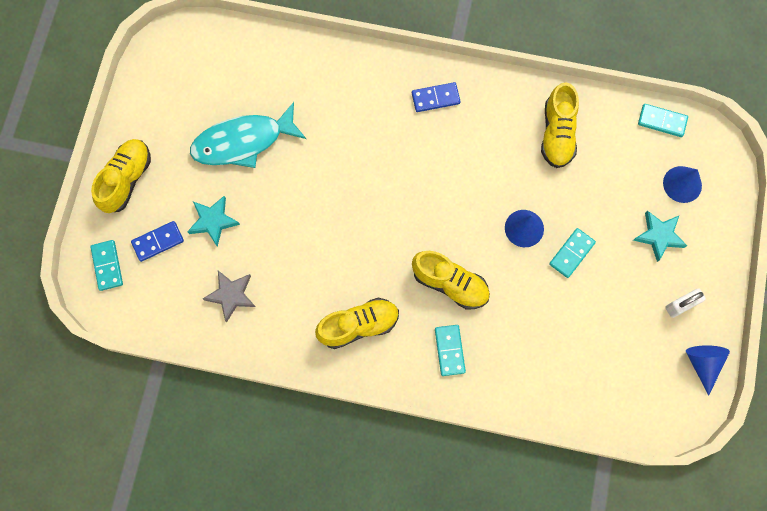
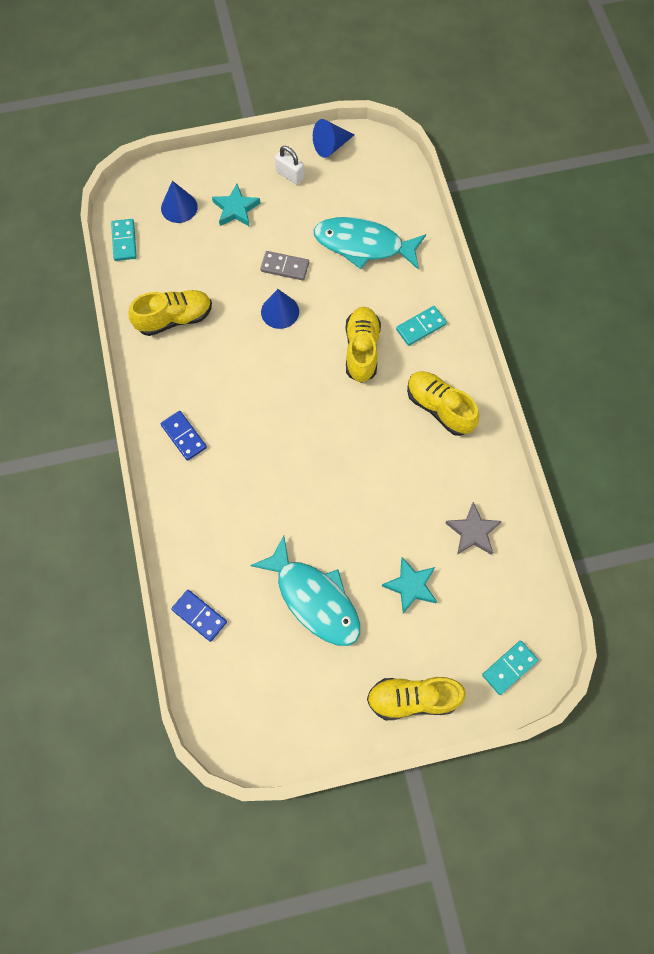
camera: 115 degrees left, 5 degrees down
(158, 242) = (459, 629): blue domino -> blue domino (199, 615)
(565, 340) = (363, 245): none -> turquoise fish
(571, 253) = (285, 267): turquoise domino -> grey domino

